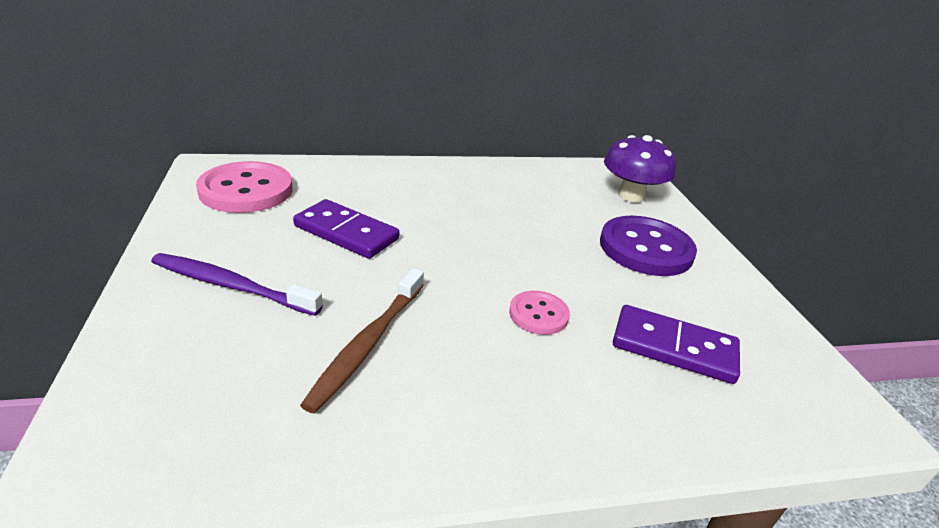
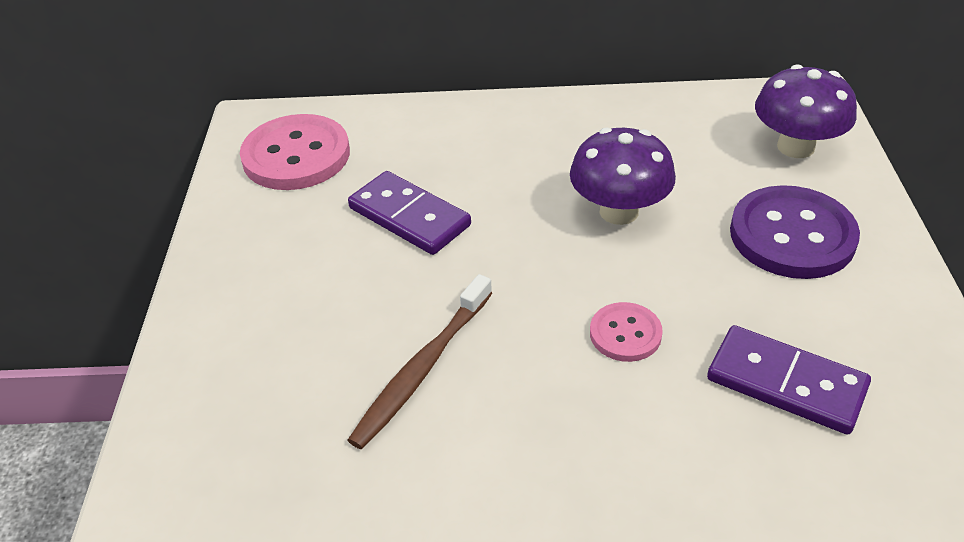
camera: 15 degrees right, 10 degrees up
(230, 285) = (280, 292): purple toothbrush -> none
(515, 232) = (619, 211): none -> purple mushroom

